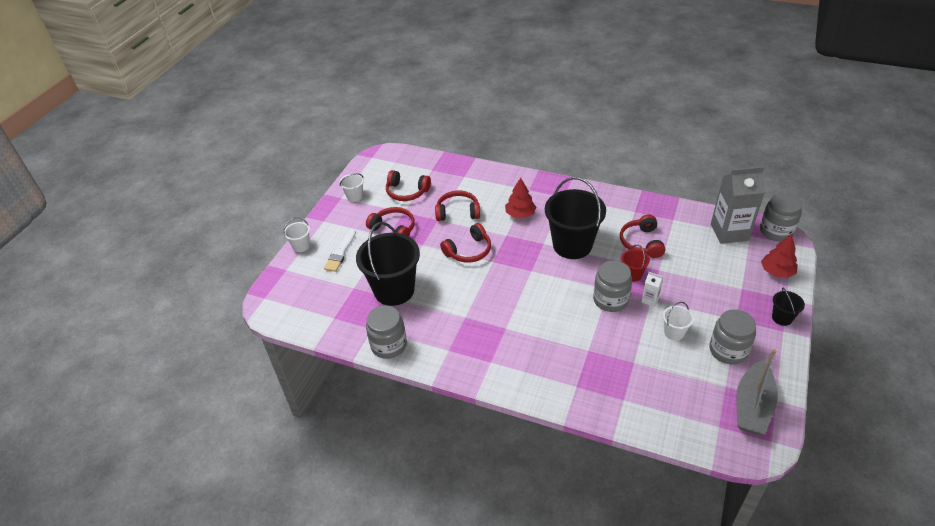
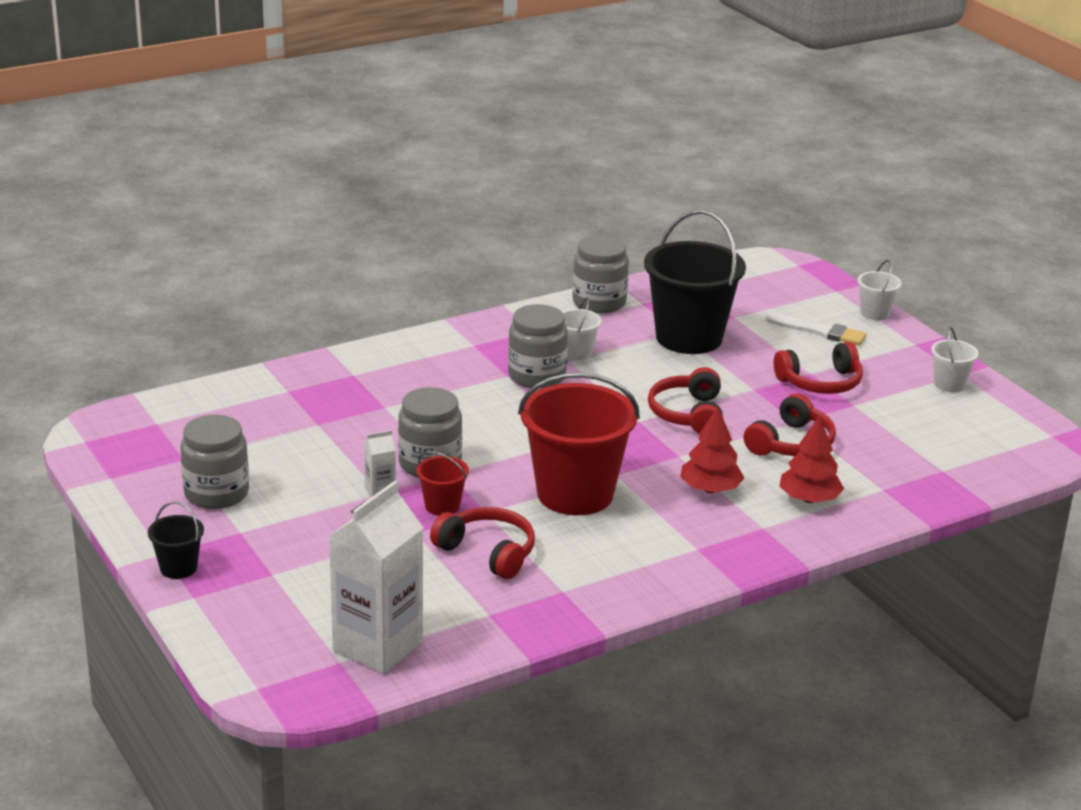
camera: 125 degrees right, 15 degrees down
(340, 253) = (820, 331): white brush -> white brush turned 150 degrees clockwise
(407, 192) = (904, 426): red headphones -> none
(572, 245) = (575, 494): black bucket -> red bucket
(674, 332) = (305, 475): white bucket -> white bucket (577, 353)
(729, 232) = (378, 646): grey carton -> white carton
(752, 406) = (134, 458): grey boat -> none
(776, 231) = (304, 694): grey jar -> grey jar (537, 376)
(777, 271) = (242, 627): red tree -> red tree (809, 499)

